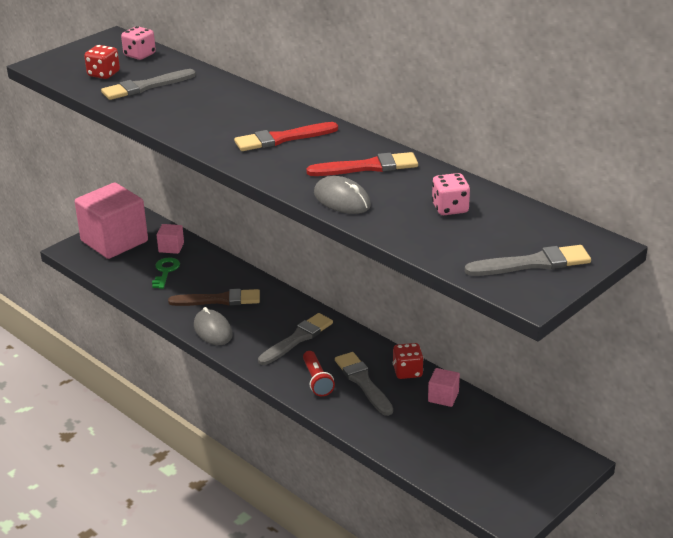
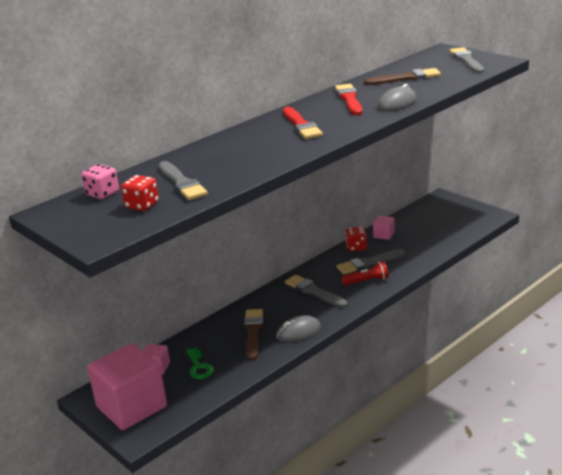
camera: 85 degrees left, 5 degrees down
(165, 271) = (199, 367): green key -> green key turned 120 degrees counterclockwise
(450, 208) = (405, 78): pink dice -> brown brush

